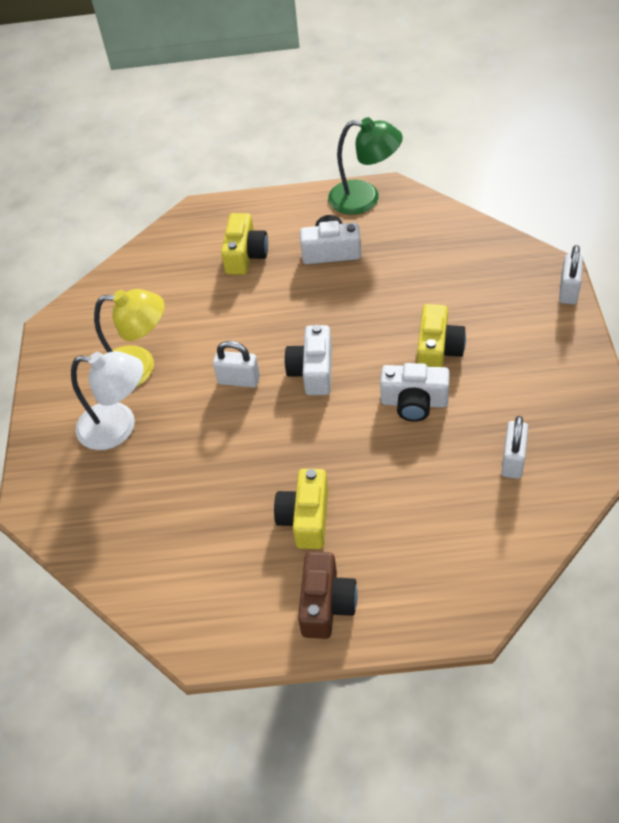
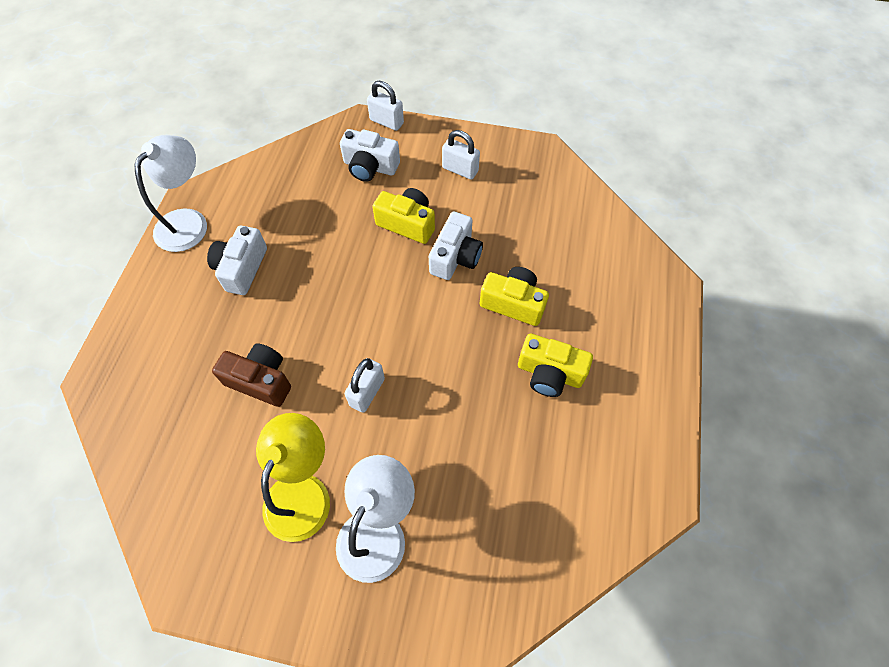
camera: 80 degrees left, 10 degrees up
(245, 255) = (198, 346): yellow camera -> yellow camera (513, 303)
(313, 371) = (386, 324): white camera -> white camera (370, 167)
(326, 604) = (639, 380): brown camera -> brown camera (261, 380)
(365, 198) = (188, 221): green lamp -> white lamp
(513, 460) = (538, 211): white padlock -> white padlock (460, 169)

